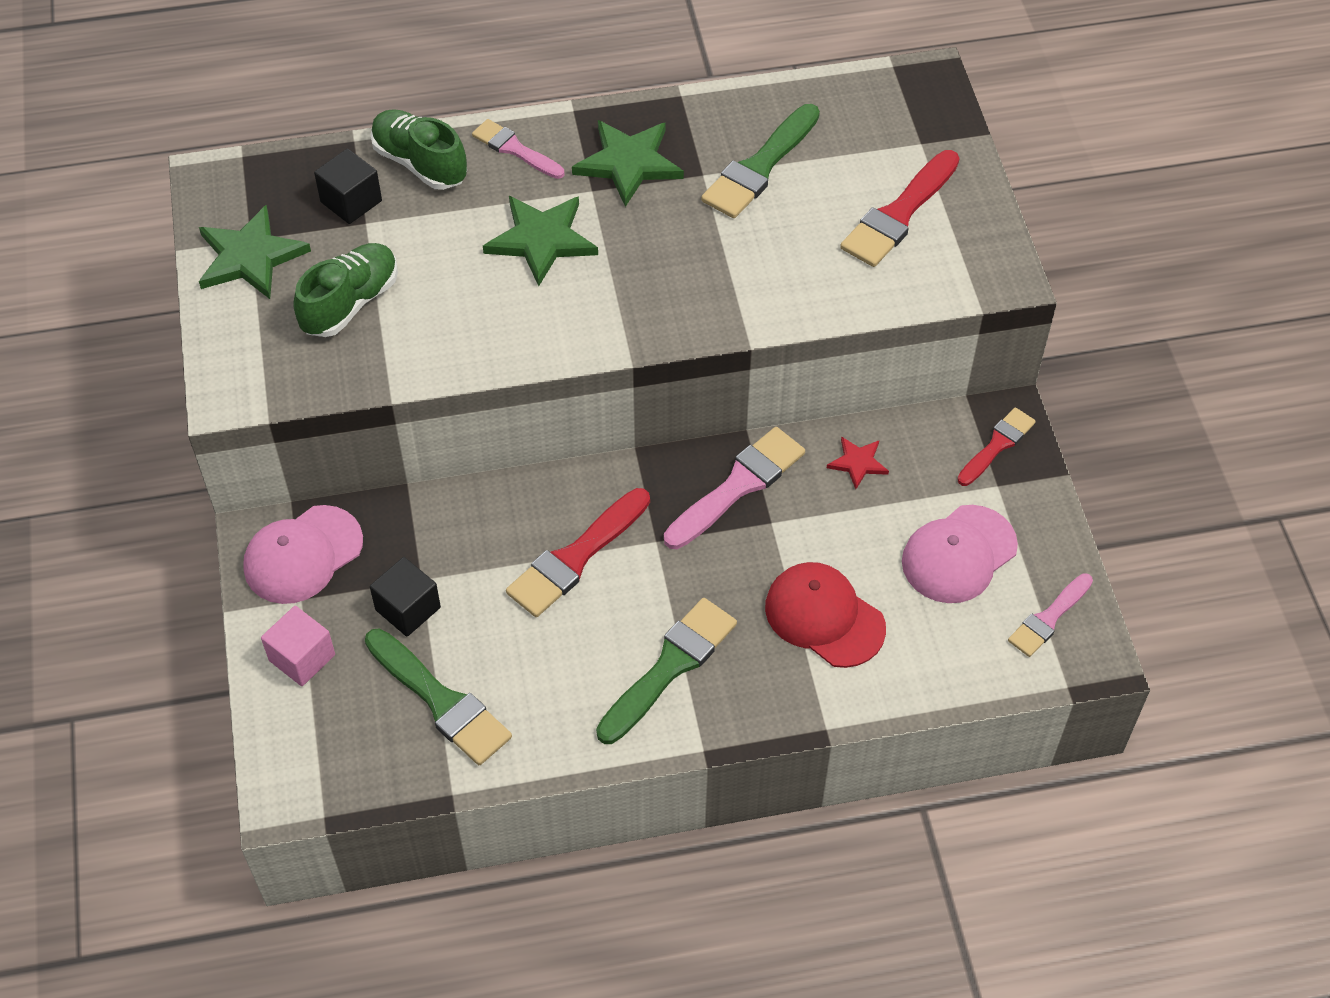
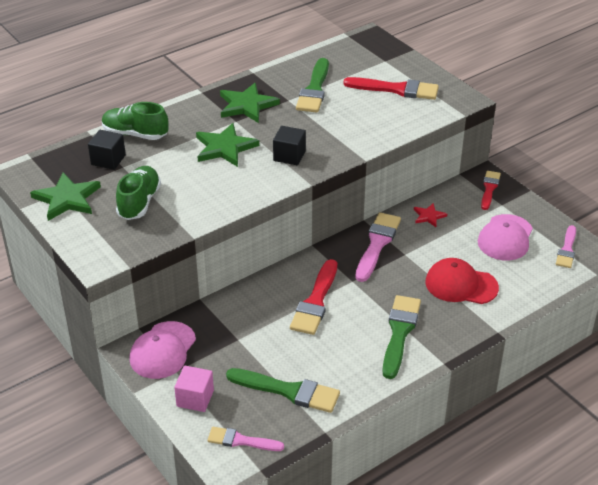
camera: 25 degrees left, 15 degrees down
(408, 609) = (240, 355): black cube -> black cube (289, 156)
(515, 149) = (183, 115): pink brush -> pink brush (241, 441)
(899, 214) = (396, 89): red brush -> red brush turned 90 degrees counterclockwise

